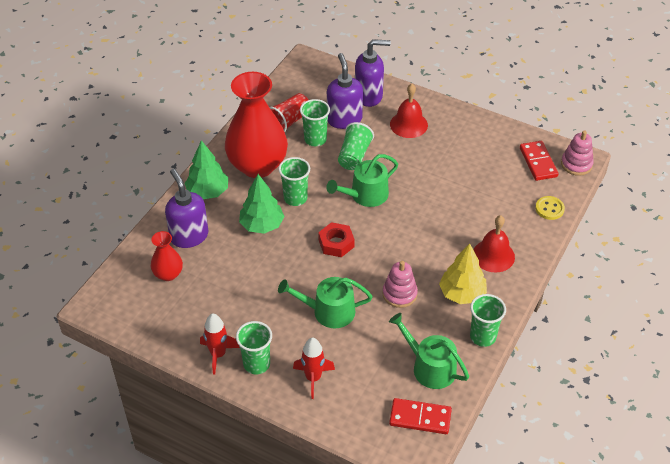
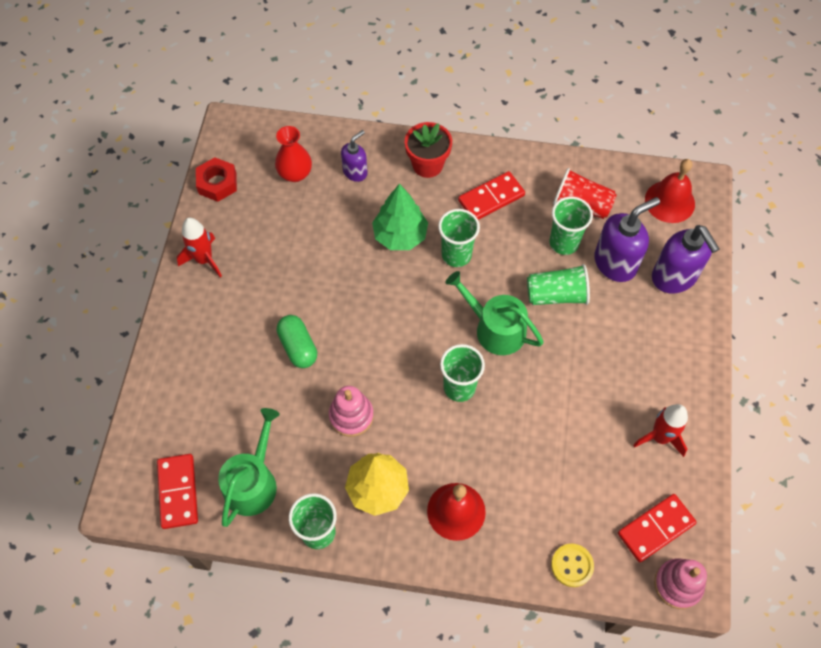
camera: 70 degrees right, 15 degrees up
(189, 236) = (355, 172): purple soap dispenser -> purple soap dispenser, size x0.59
(208, 192) = (427, 165): green tree -> red flower pot
(256, 364) = (203, 300): green cup -> green cup (459, 387)
(257, 165) = (491, 198): red vase -> red domino
(313, 378) = (200, 362): red rocket -> red rocket (660, 437)
(328, 311) = (298, 347): green watering can -> green capsule
(336, 243) = (403, 321): red nut -> red nut (217, 183)
(408, 124) = (645, 341): red bell -> red bell (669, 201)

